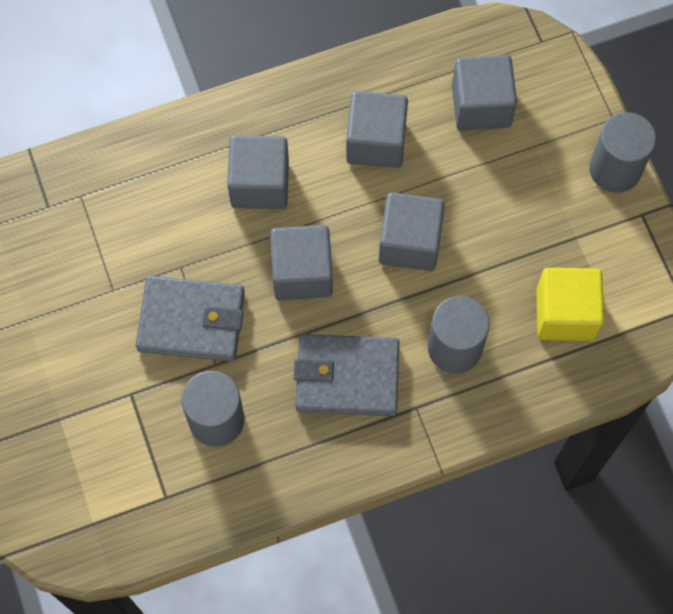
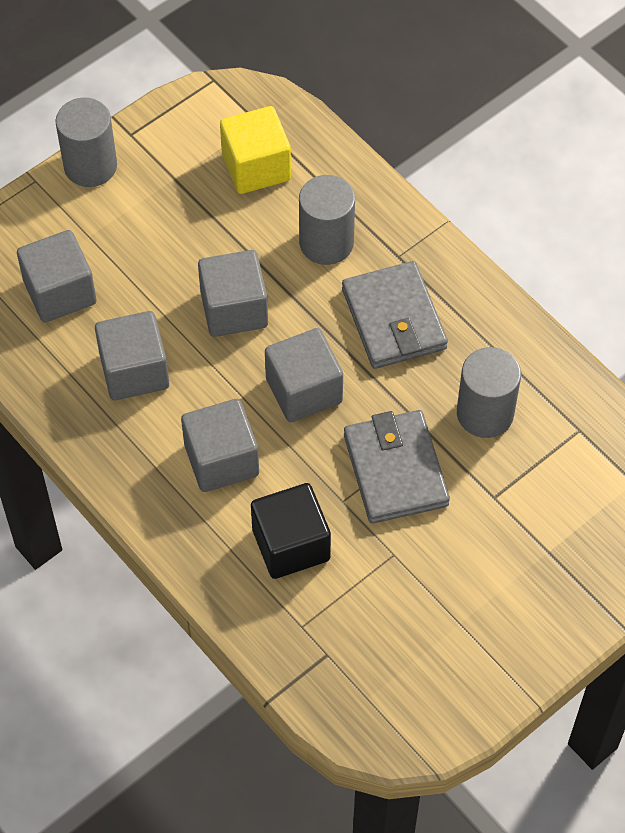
camera: 110 degrees left, 10 degrees down
(157, 212) = (291, 544): none -> black cube

